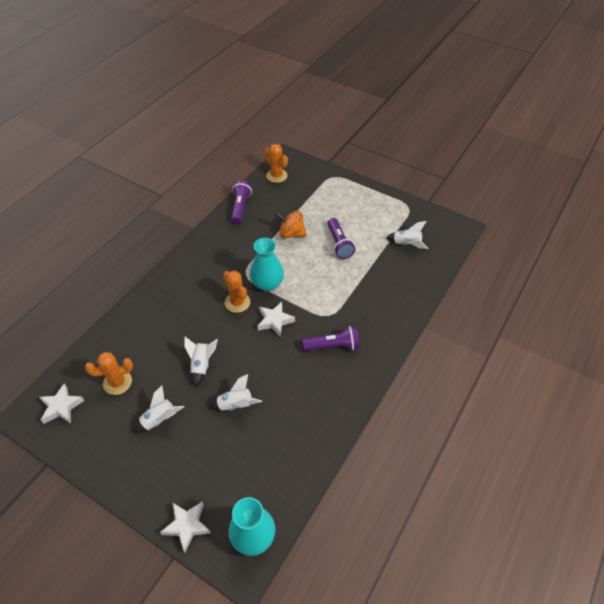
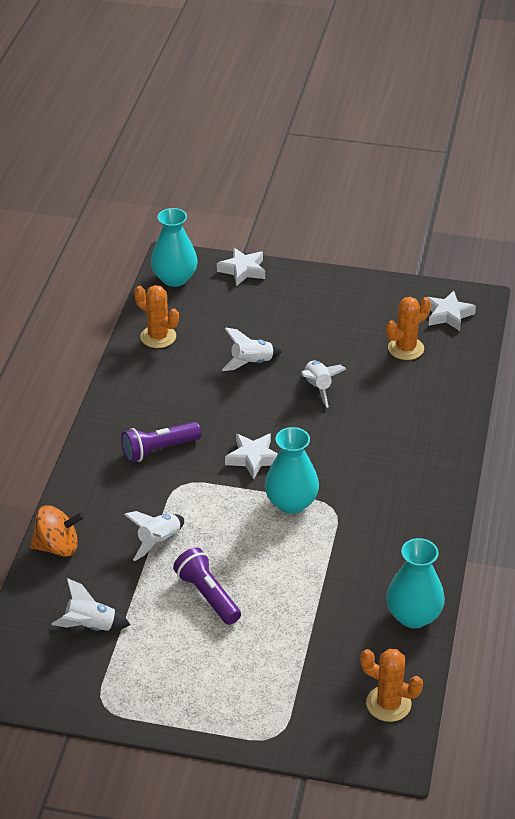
camera: 160 degrees right, 10 degrees down
(159, 420) = (329, 331): white rocket -> white rocket (159, 541)
(237, 302) = (319, 467): orange cactus -> orange cactus (158, 337)
(240, 207) = (413, 616): purple flashlight -> turquoise vase
(291, 234) = (296, 591): orange spinning top -> orange spinning top (57, 547)

